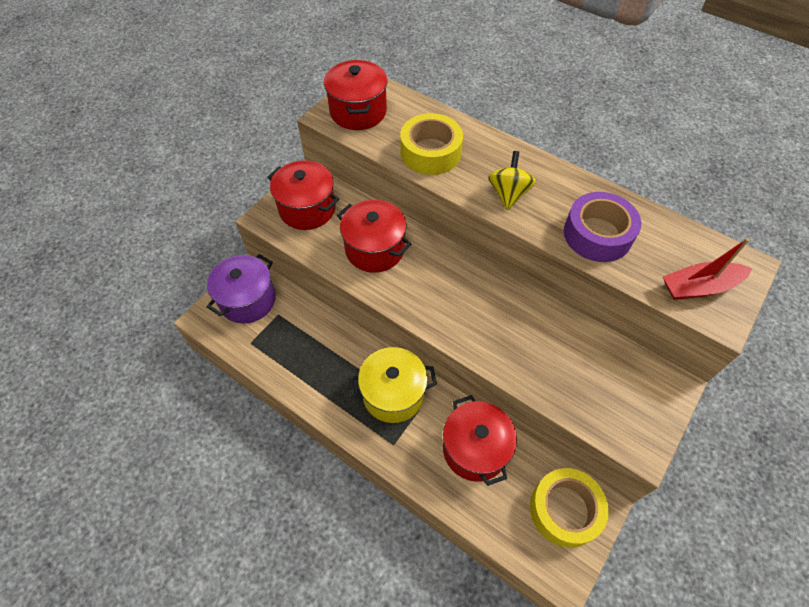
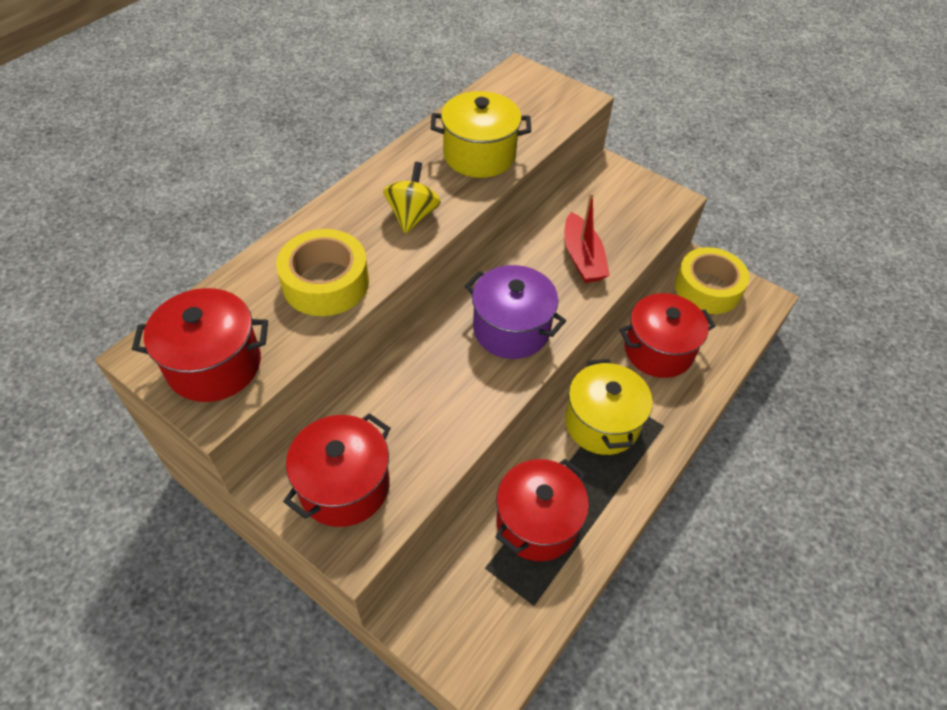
camera: 90 degrees left, 5 degrees down
(248, 300) = (457, 616): purple pot -> purple pot (511, 329)
(374, 249) = (432, 397): red pot -> red pot (537, 523)
(508, 194) = (412, 215): yellow spinning top -> yellow spinning top turned 90 degrees clockwise
(597, 234) = (479, 155): purple tape -> yellow pot
(699, 287) = (546, 103): red boat -> red boat (582, 258)

